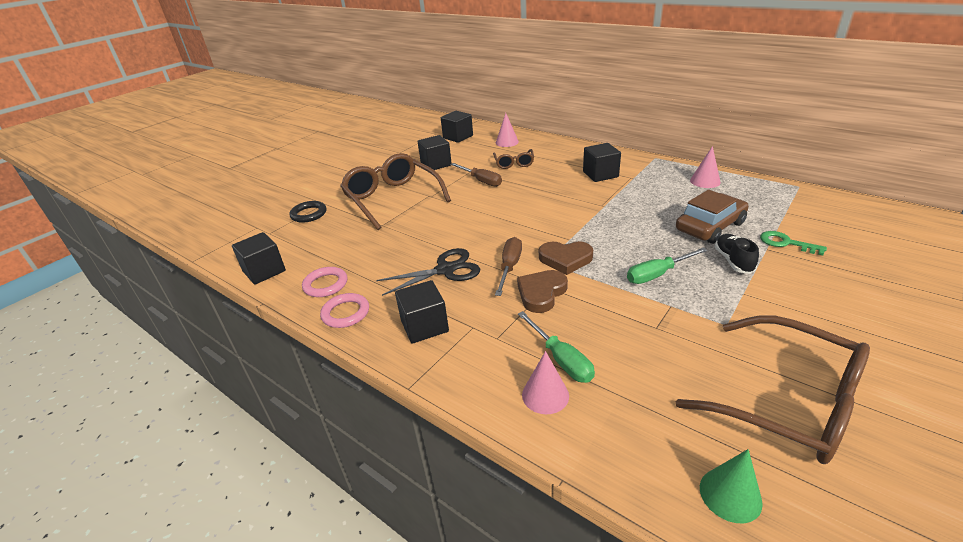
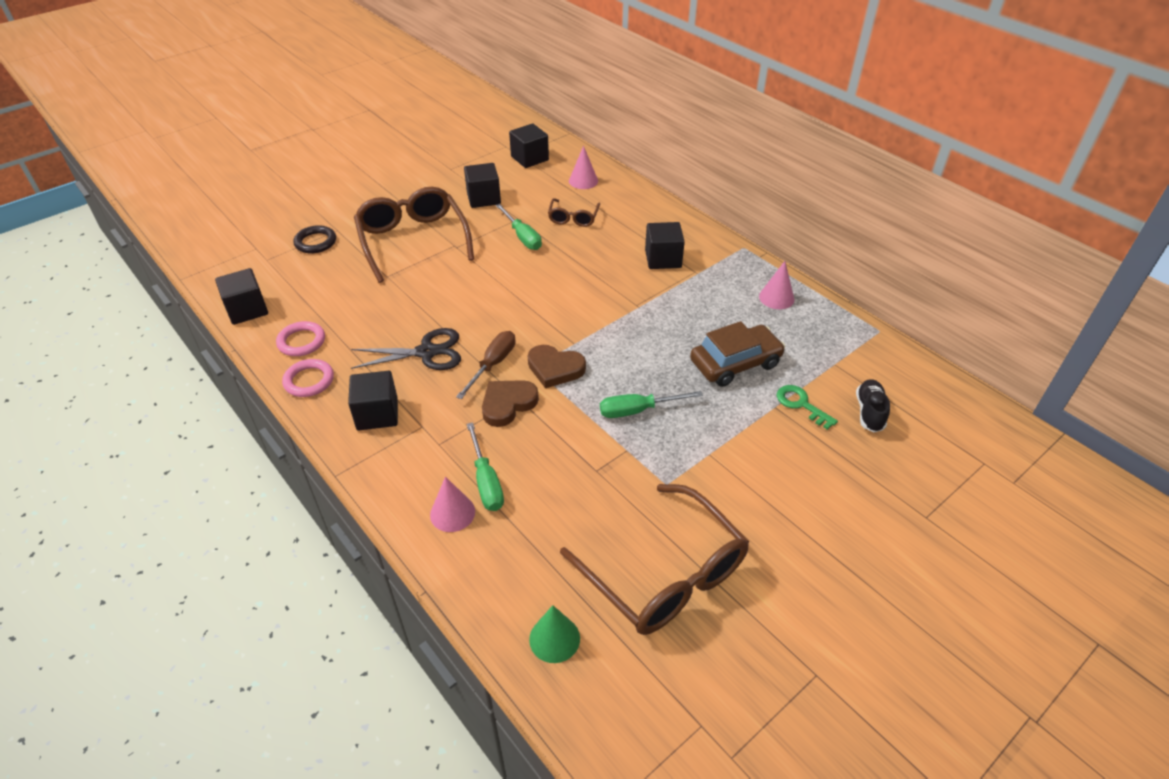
camera: 10 degrees right, 10 degrees up
(481, 181) = (522, 237): brown screwdriver -> green screwdriver
(733, 261) = (727, 413): black shoe -> black shoe (869, 412)

